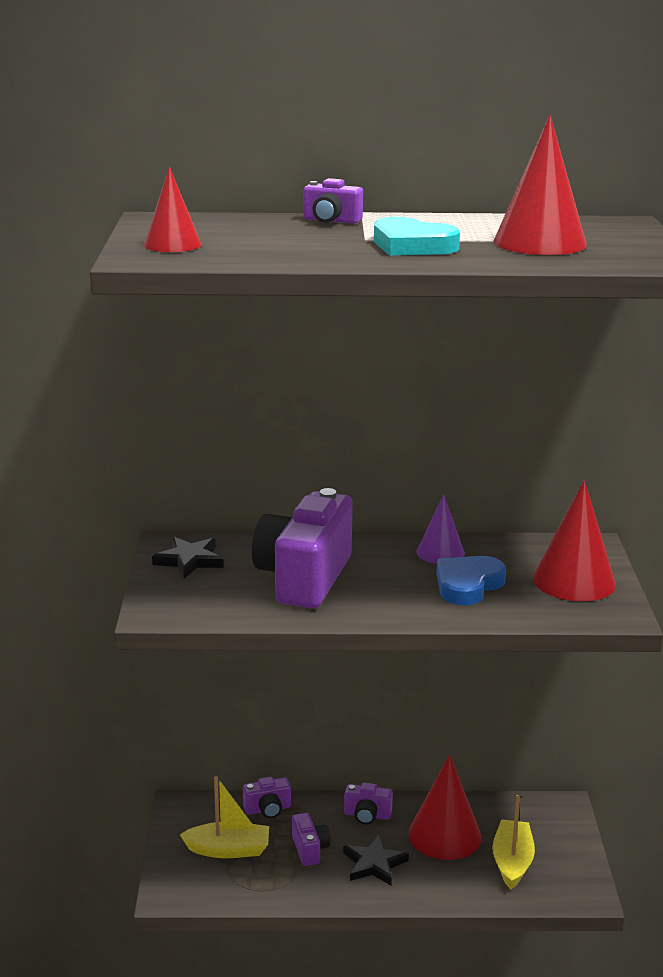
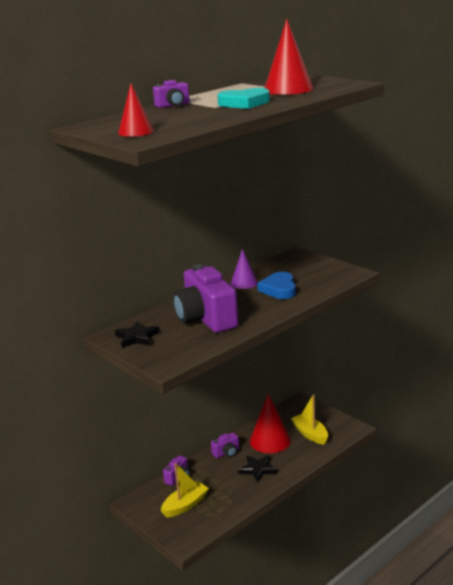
camera: 40 degrees left, 0 degrees up
(309, 849) = (222, 481): purple camera -> none
(574, 580) = (315, 269): red cone -> none

